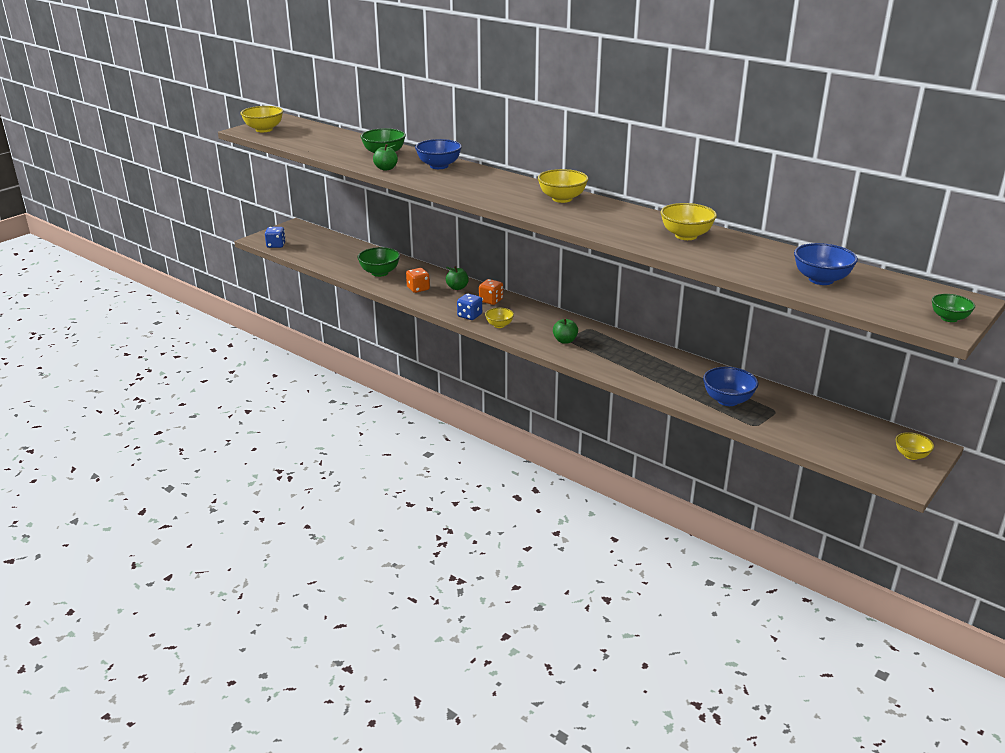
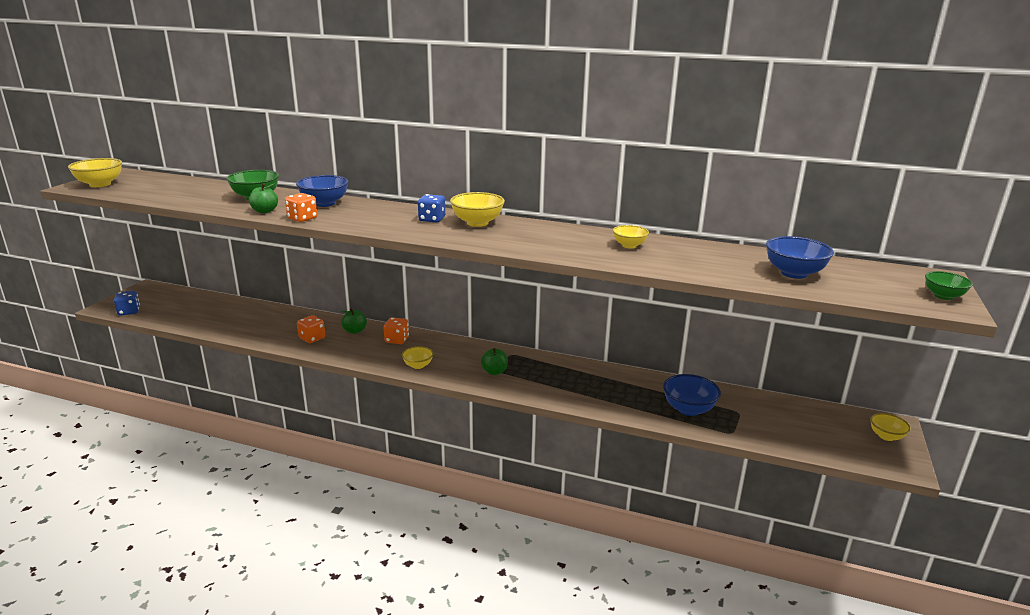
camera: 20 degrees left, 5 degrees down
(380, 273) = (262, 326): green bowl -> none
(413, 179) = (302, 218): none -> orange dice
(469, 316) = (381, 360): blue dice -> blue dice (432, 219)
(686, 236) = (629, 246): yellow bowl -> yellow bowl, size x0.62

